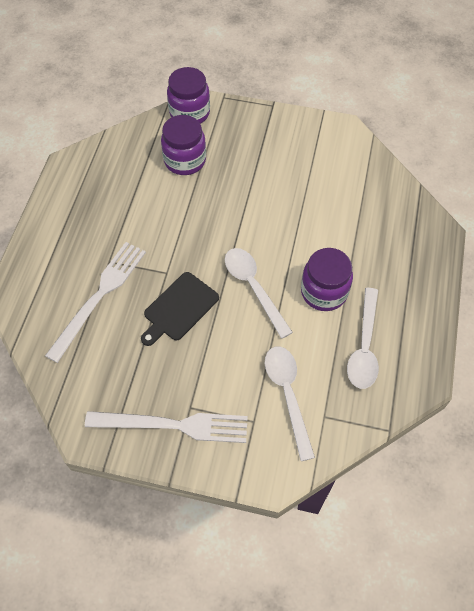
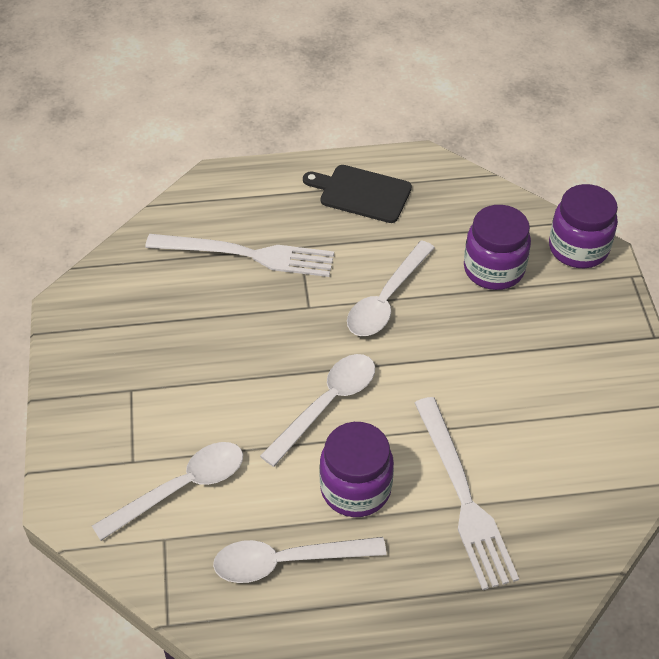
camera: 70 degrees right, 10 degrees down
(173, 425) = (102, 381): white fork -> white fork (463, 497)
(179, 308) = (262, 336): black cutting board -> black cutting board (361, 193)
(182, 226) = (386, 299): none -> white spoon

